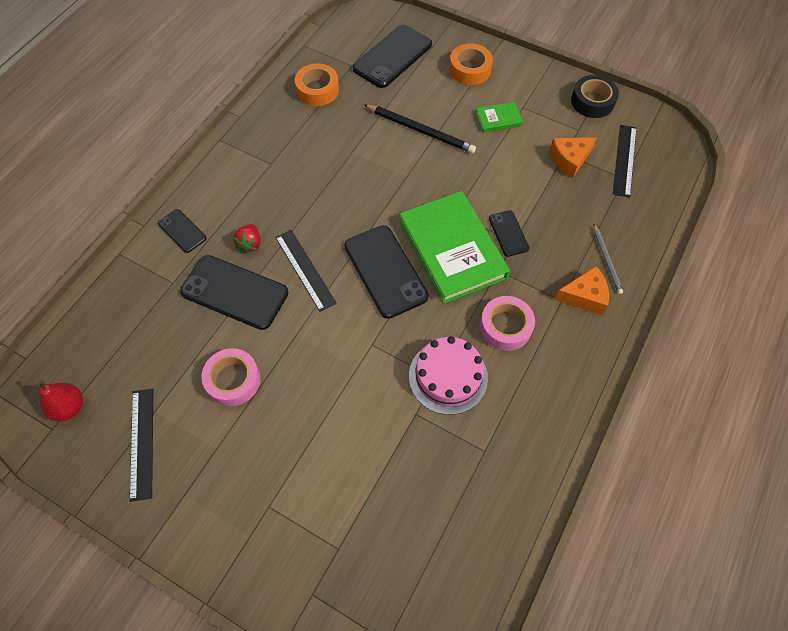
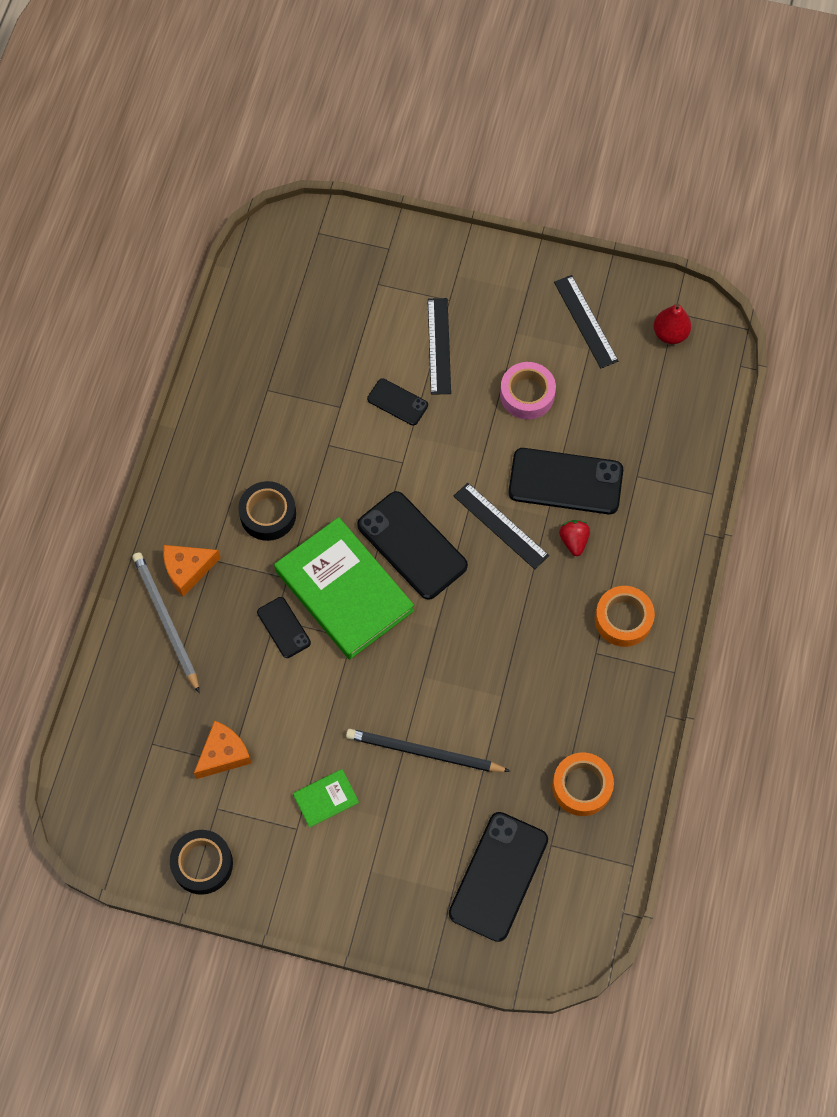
camera: 165 degrees right, 5 degrees up
(182, 231) = (657, 537): black phone -> black phone (397, 402)
(448, 376) = (317, 449): pink cake -> none
(470, 69) = (382, 880): orange tape -> orange tape (623, 619)
(505, 327) = (268, 514): pink tape -> black tape
(606, 260) = (166, 620): grey pencil -> grey pencil, size x1.69
(624, 160) = (152, 772): black ruler -> black ruler (439, 346)

